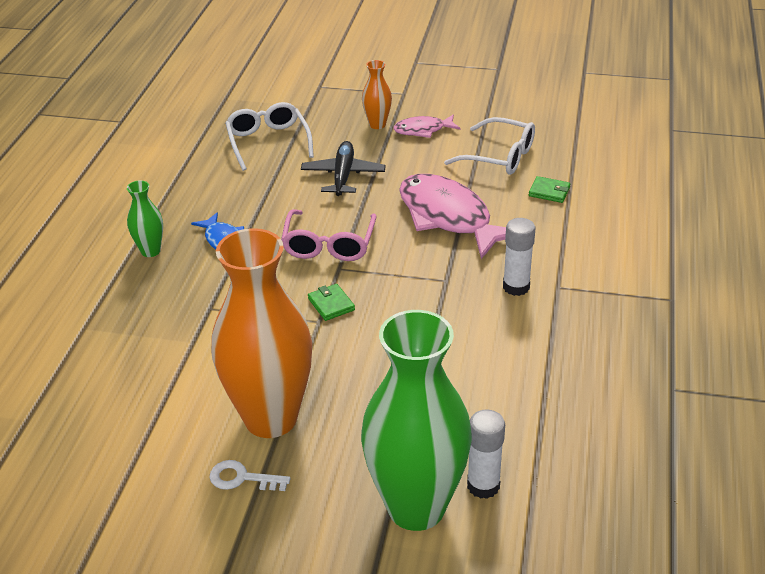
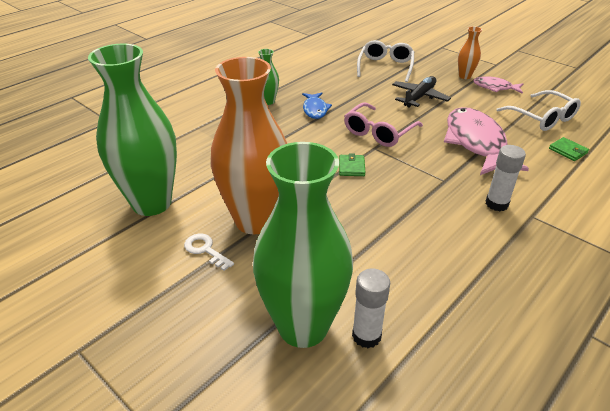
camera: 30 degrees right, 0 degrees up
(120, 453) = (151, 203): none -> green vase

